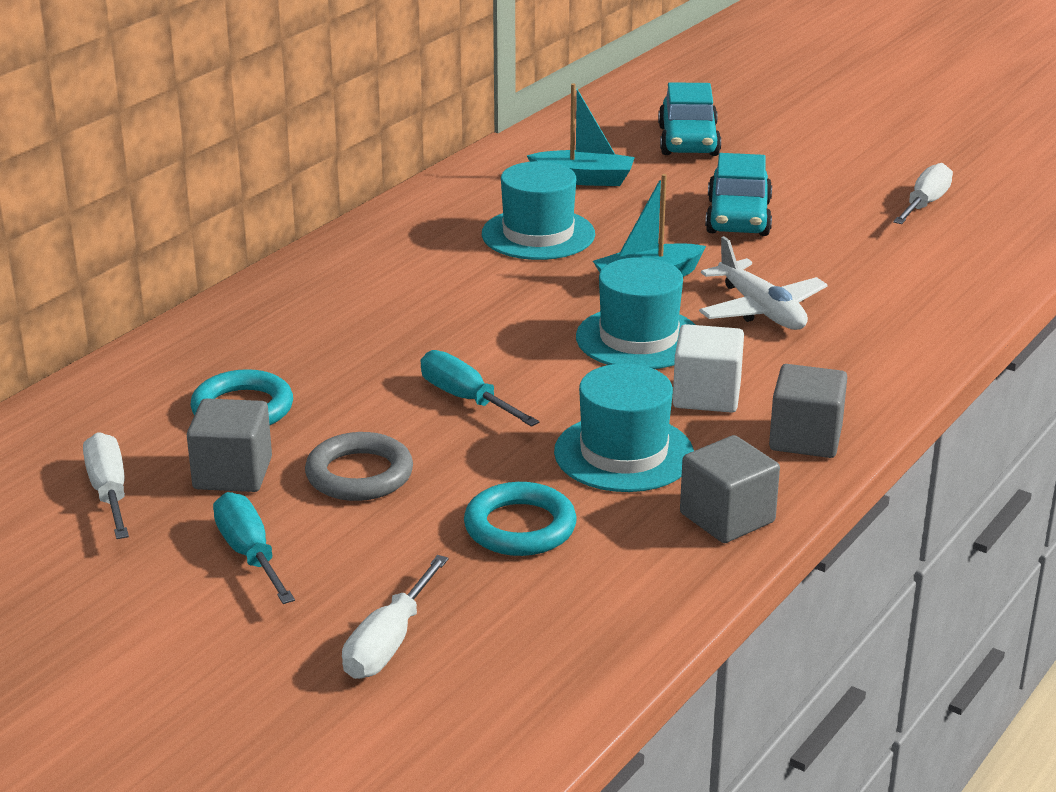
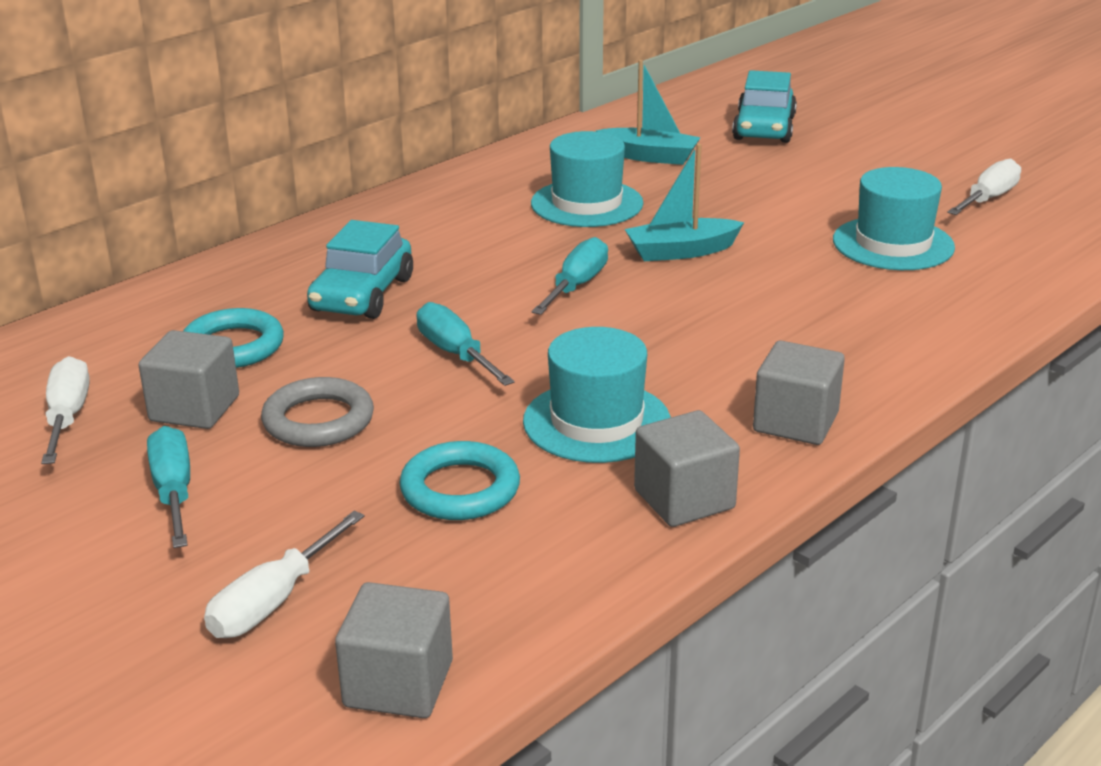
camera: 10 degrees right, 0 degrees up
(531, 701) = (398, 684): none -> grey cube
(558, 321) = (576, 286): none -> turquoise screwdriver
(638, 338) = (652, 308): turquoise hat -> turquoise hat (893, 244)
(706, 395) = (703, 369): white cube -> none
(738, 218) = (791, 200): turquoise car -> turquoise car (362, 295)
(761, 310) = (788, 289): white plane -> none

